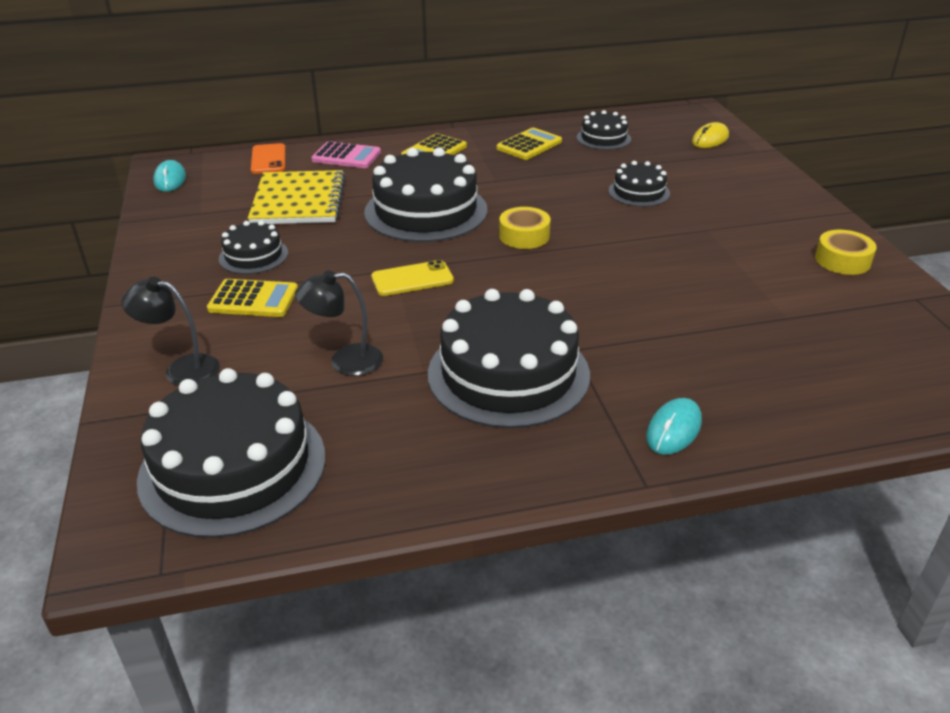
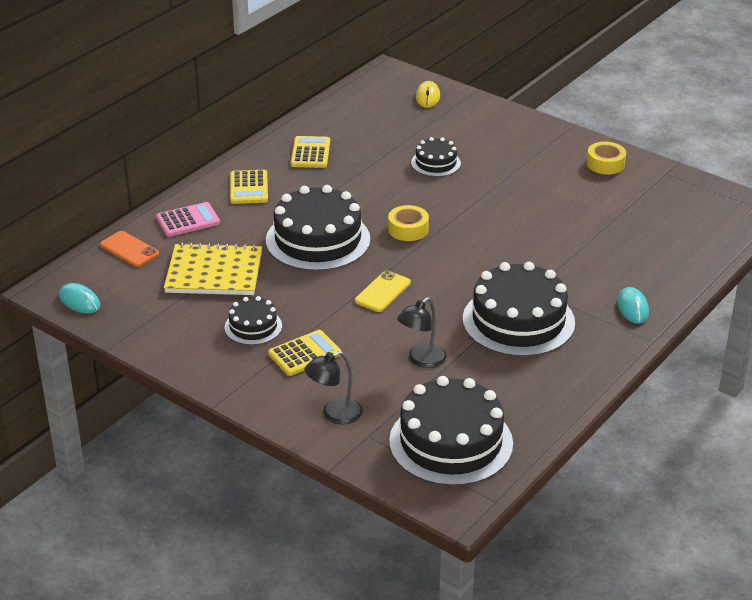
camera: 40 degrees left, 0 degrees up
(299, 201) = (214, 272): yellow notebook -> yellow notebook turned 45 degrees counterclockwise
(603, 138) = (355, 125): black cake -> none

